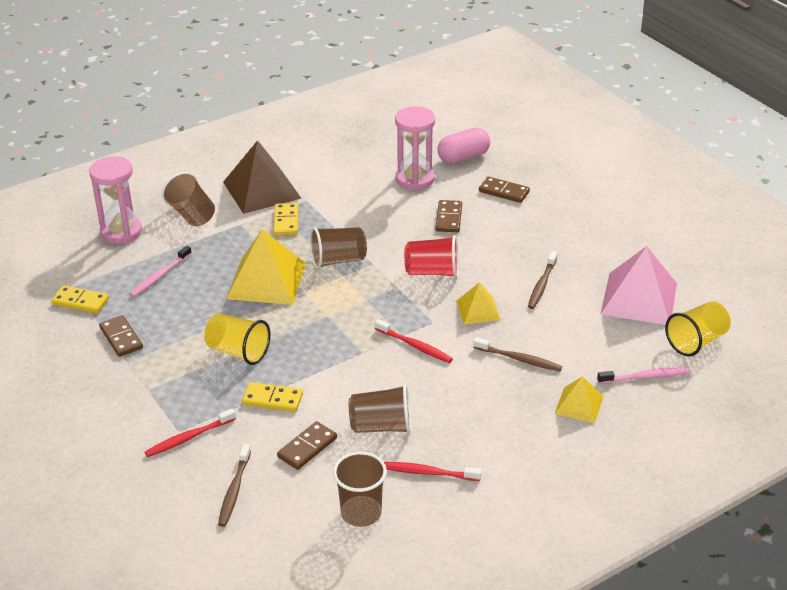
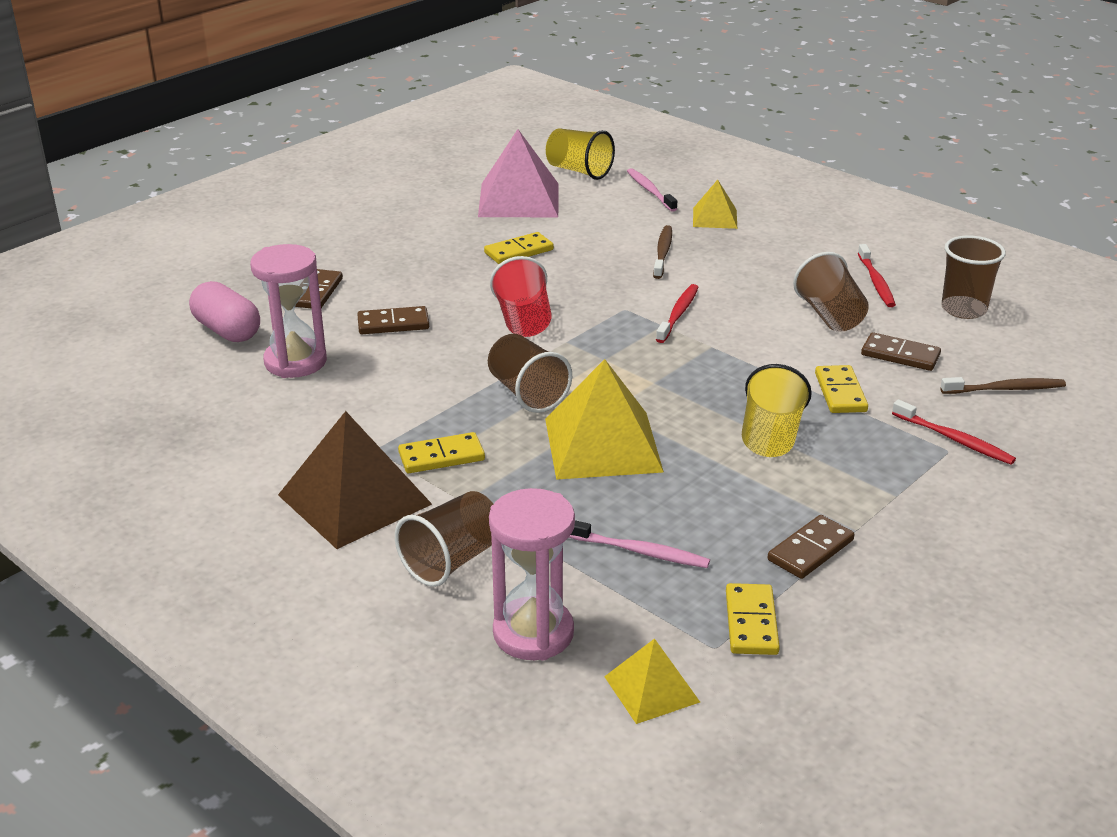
camera: 105 degrees left, 5 degrees down
(478, 310) = (587, 283): yellow pyramid -> yellow pyramid (651, 689)
(542, 285) = (518, 251): brown toothbrush -> yellow domino

